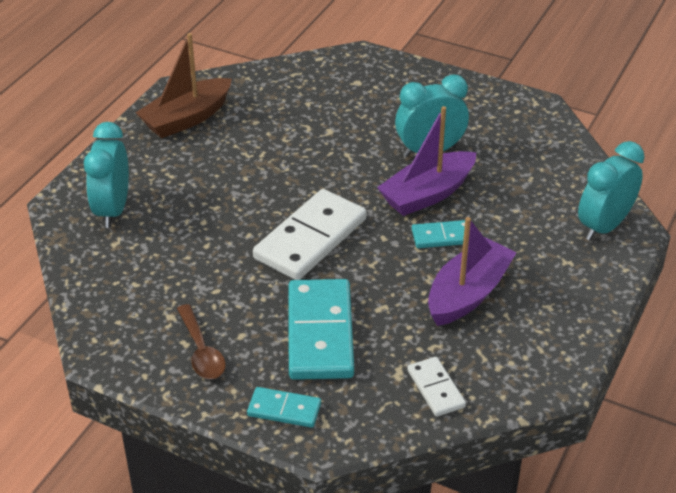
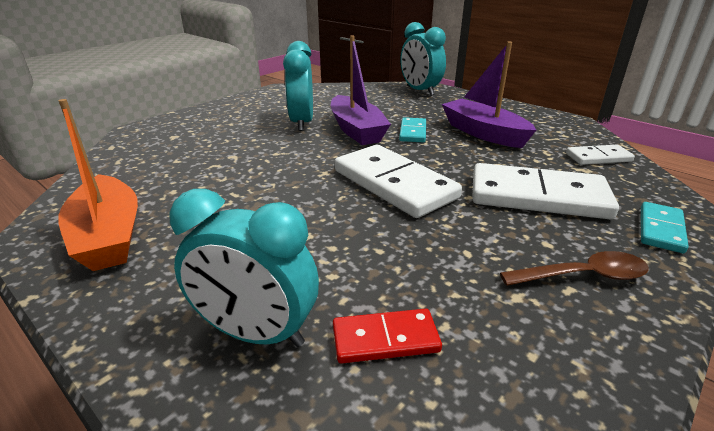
camera: 75 degrees left, 10 degrees down
(118, 260) = (385, 339): none -> red domino
(186, 118) = (108, 236): brown boat -> orange boat
(320, 333) = (538, 196): turquoise domino -> white domino

